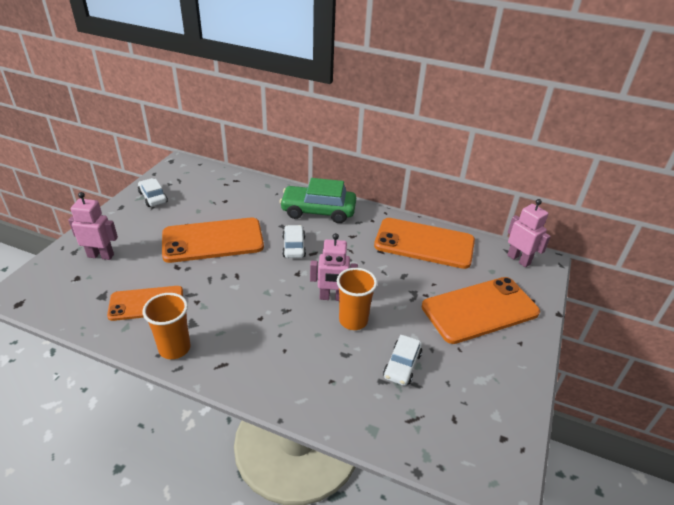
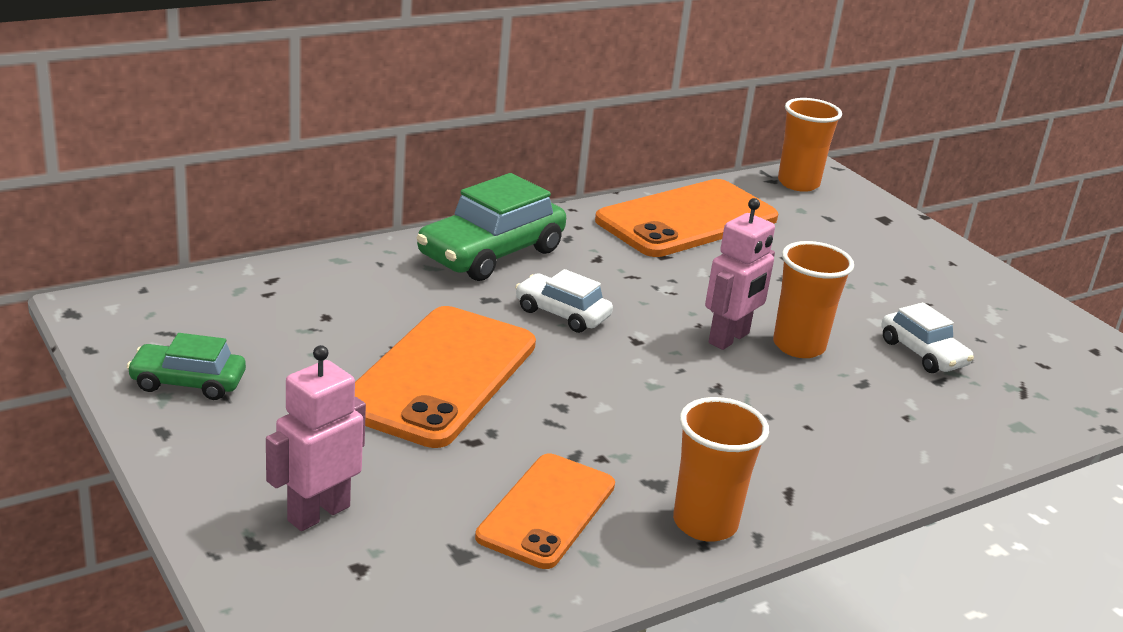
camera: 55 degrees left, 10 degrees down
(153, 197) = (188, 382): white car -> green car
(480, 310) = (869, 255): orange phone -> none
(518, 259) = (798, 183): pink robot -> orange cup

